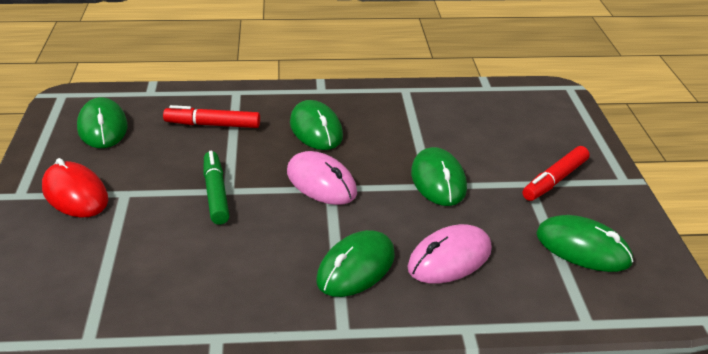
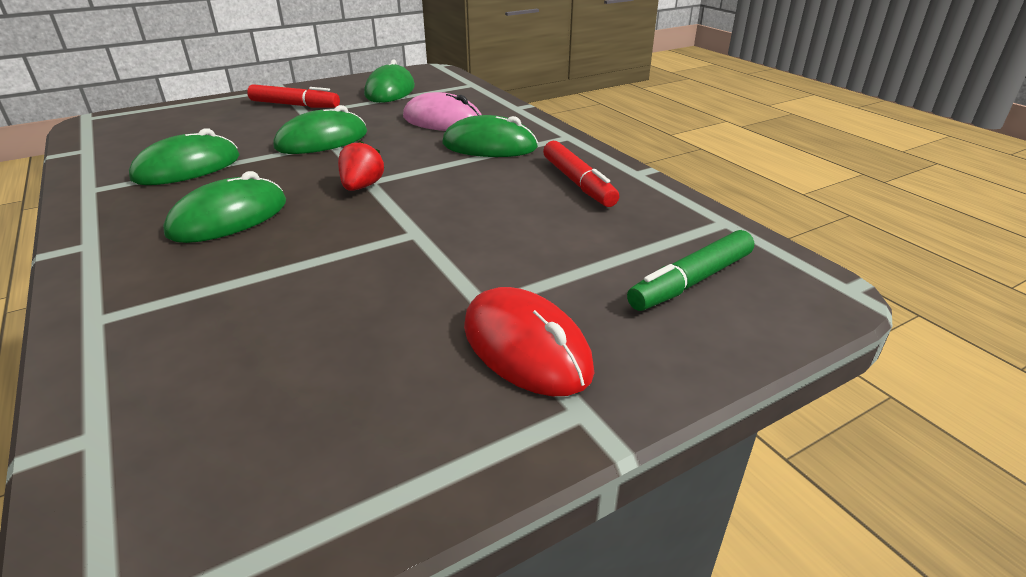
camera: 115 degrees left, 0 degrees up
(75, 194) = (526, 347): red mouse -> red mouse turned 60 degrees counterclockwise
(102, 127) = (288, 429): green mouse -> green mouse (187, 168)
(212, 125) = (238, 300): red marker -> red marker (578, 183)
(215, 194) = (431, 237): green marker -> green marker (691, 281)
(321, 183) = (362, 187): pink mouse -> red strawberry

